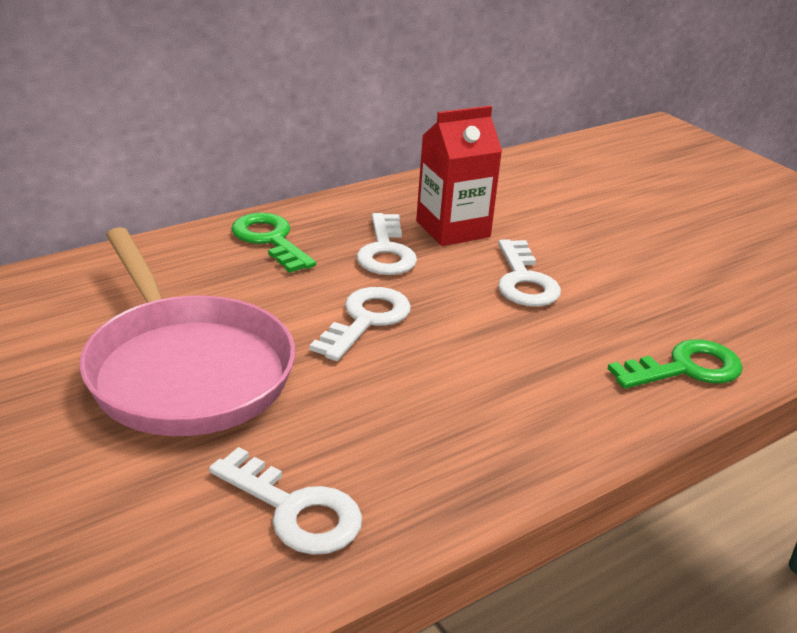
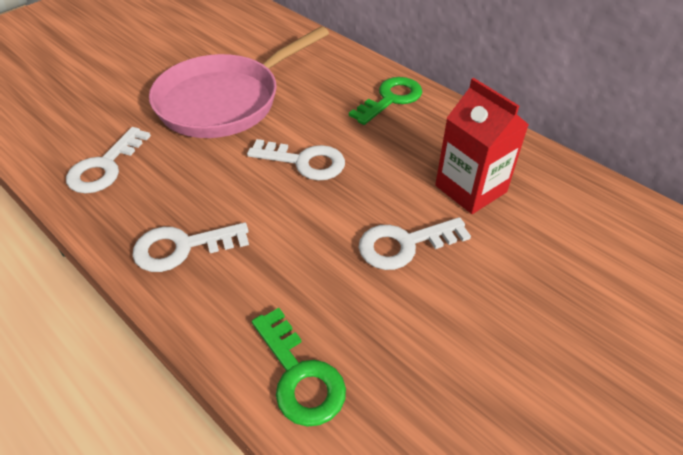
camera: 80 degrees right, 15 degrees up
(386, 252) = (407, 156): white key -> white key (182, 247)

